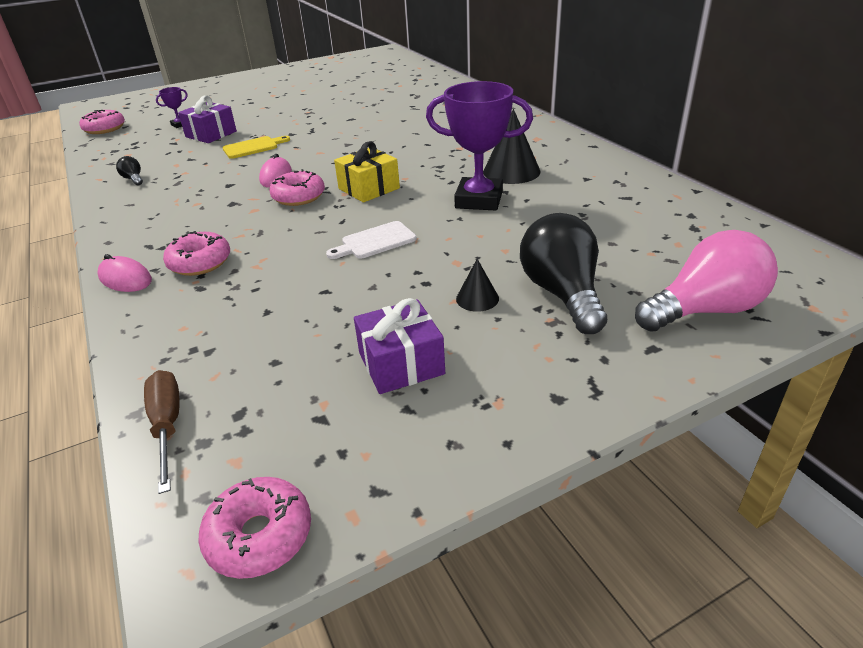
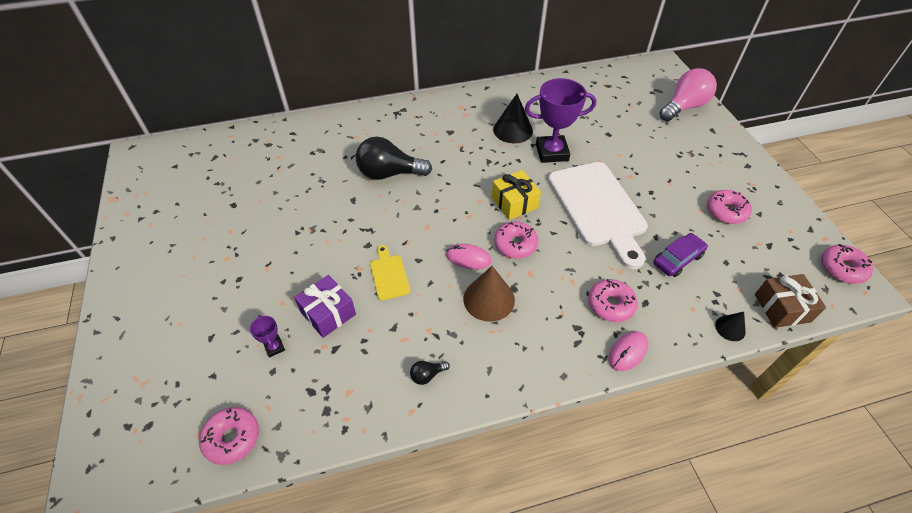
camera: 80 degrees left, 15 degrees up
(167, 426) = (782, 308): brown screwdriver -> brown gift
(218, 193) = (489, 299): none -> brown cone
(279, 312) = (677, 259): none -> purple car
(375, 241) = (598, 208): white cutting board -> white cutting board, size x2.28
(401, 363) = (726, 211): purple gift -> pink donut
(477, 298) = (669, 175): black cone -> black cone (730, 328)
(479, 200) = (552, 152): purple trophy -> purple trophy turned 60 degrees clockwise
(562, 294) = (667, 145): black light bulb -> black light bulb (389, 173)
(705, 310) = (684, 107): pink light bulb -> pink light bulb turned 60 degrees clockwise

